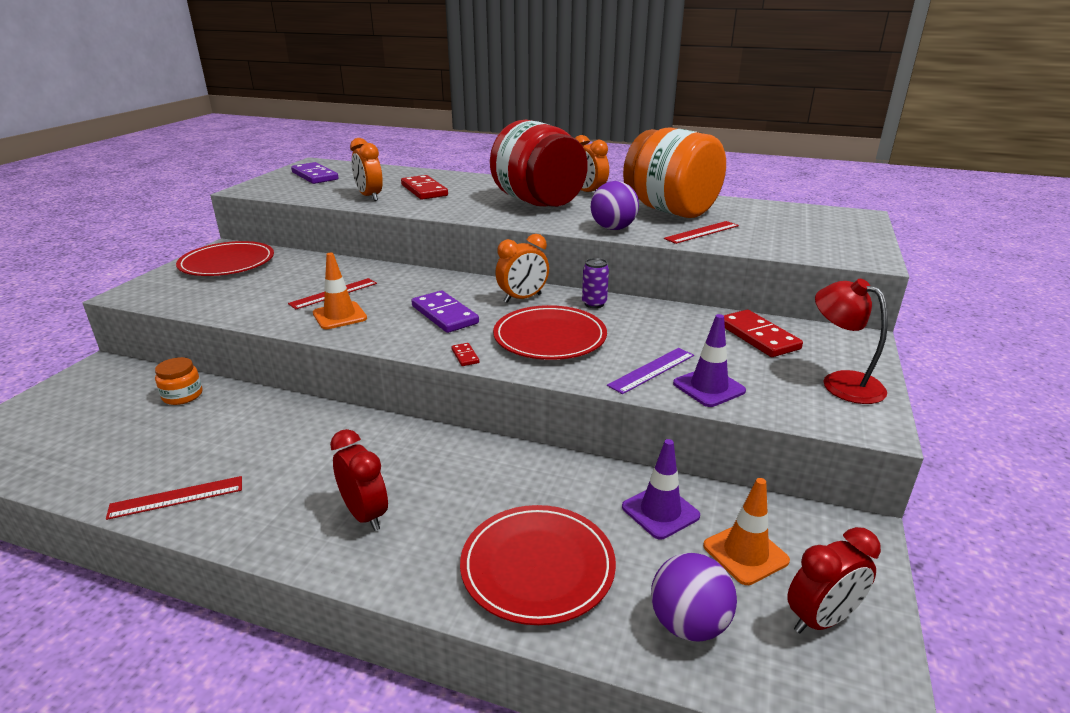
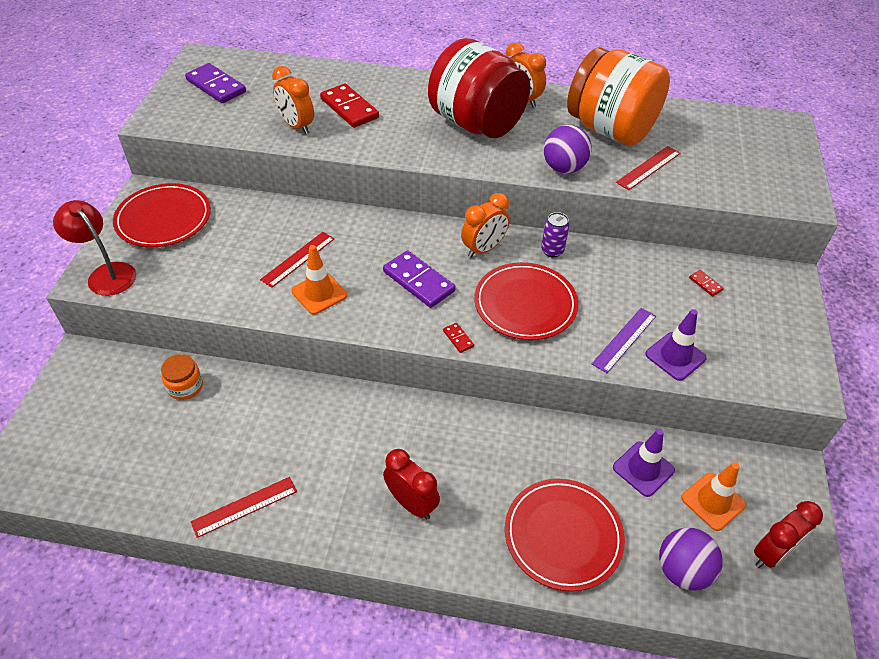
camera: 10 degrees left, 20 degrees up
(758, 337) = (705, 284): red domino -> red domino, size x0.45
(841, 382) = (780, 337): red lamp -> red lamp (106, 273)

